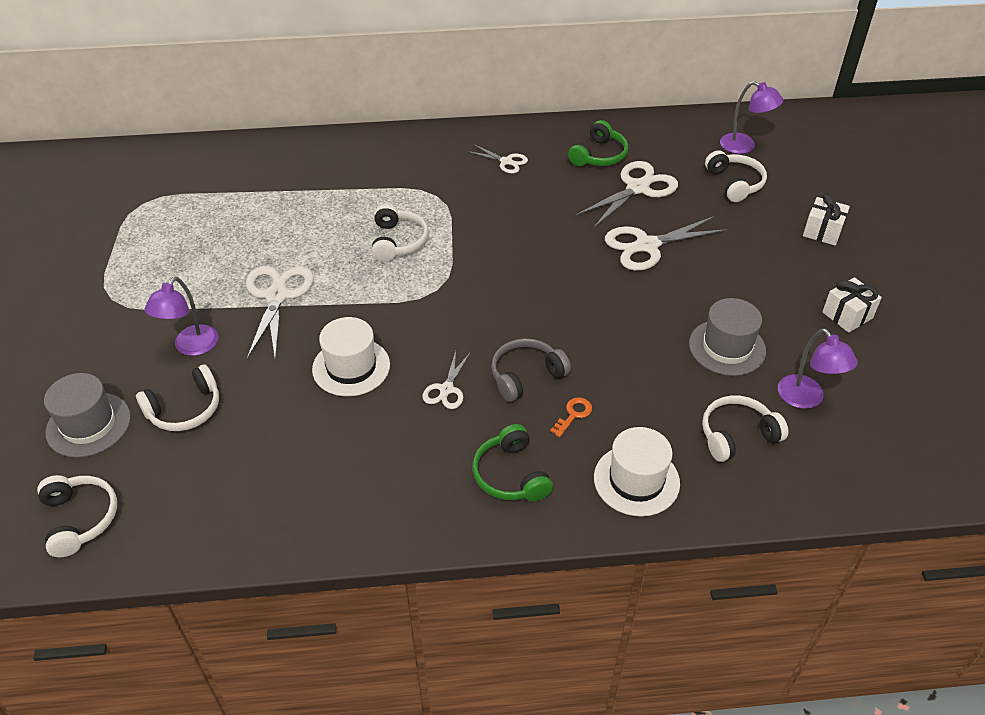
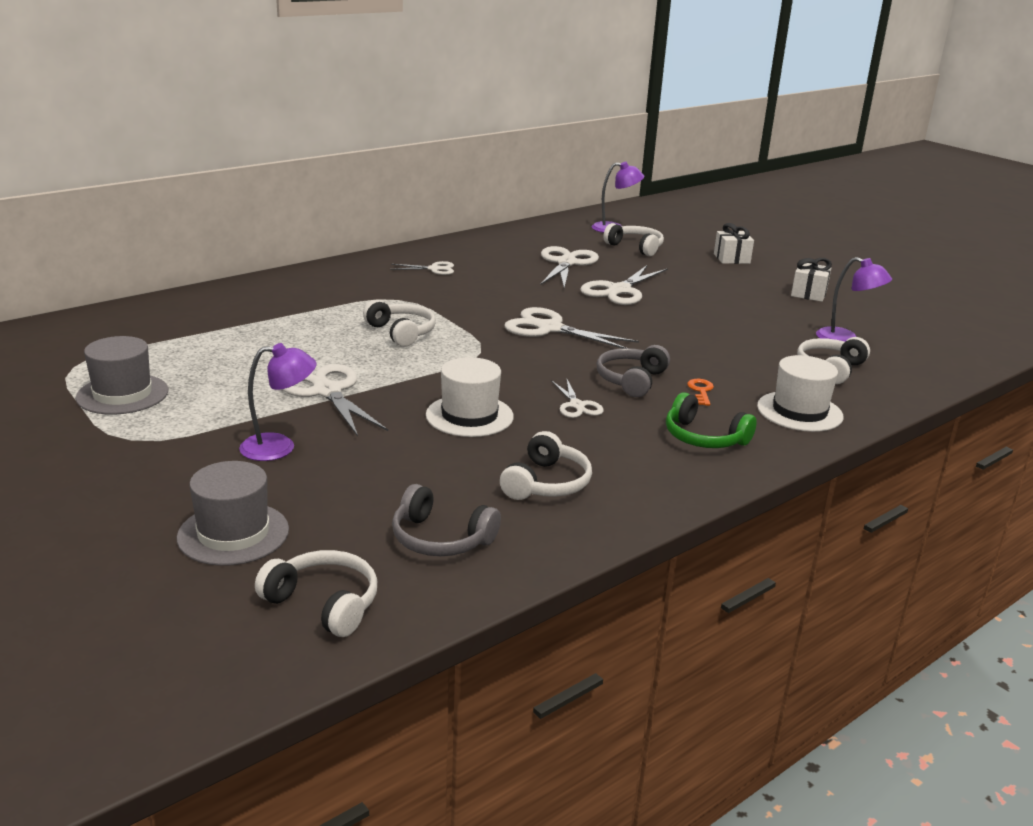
camera: 35 degrees left, 20 degrees down
(185, 409) = (335, 489): white headphones -> white headphones (546, 483)
(191, 347) = (279, 447): purple lamp -> purple lamp turned 90 degrees counterclockwise
(203, 493) = (440, 539): none -> grey headphones
(525, 279) = (549, 328): none -> white scissors
(599, 155) = (509, 252): green headphones -> none
(727, 347) = (756, 328): grey hat -> grey hat (122, 394)

